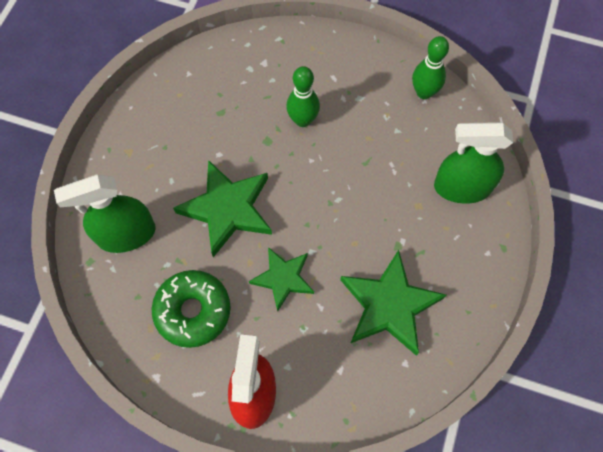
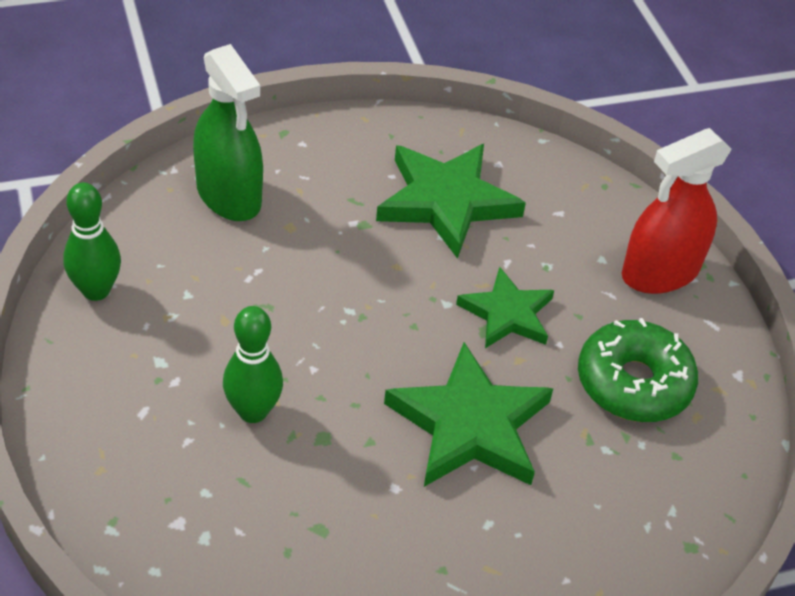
camera: 130 degrees left, 20 degrees down
(126, 234) = (614, 525): green spray bottle -> none

